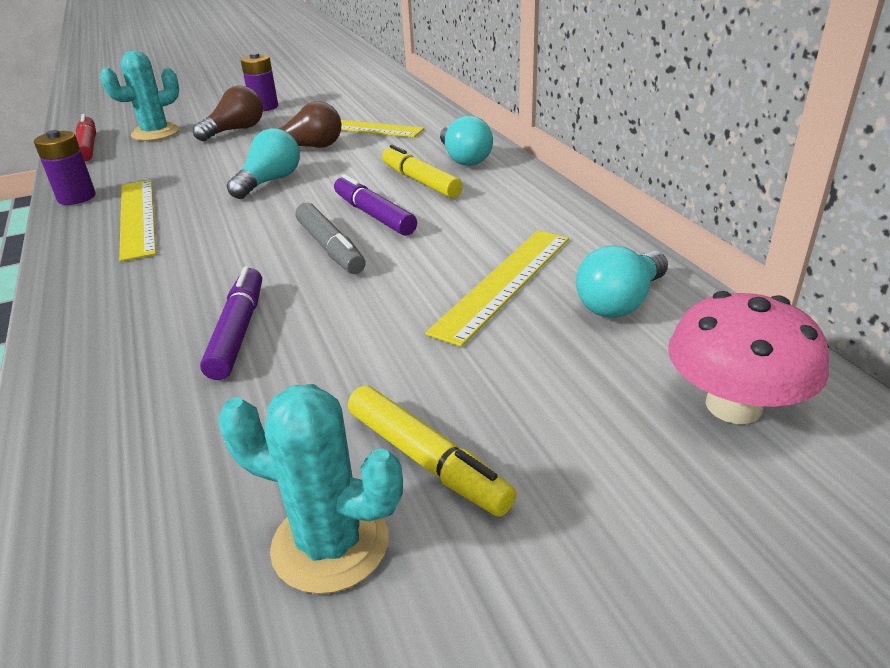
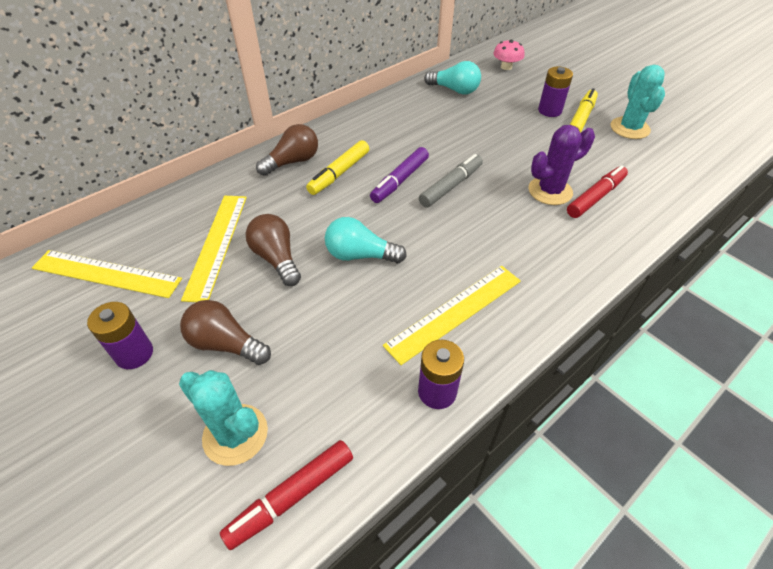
camera: 110 degrees left, 15 degrees up
(175, 377) = (595, 197): none -> red marker
(238, 331) = (550, 191): purple marker -> purple cactus
(464, 159) = (292, 162): turquoise light bulb -> brown light bulb
(485, 416) = (549, 111): none -> purple battery
(503, 282) = (455, 120): yellow ruler -> yellow ruler (106, 274)
(733, 405) = (506, 67): pink mushroom -> pink mushroom, size x0.63

